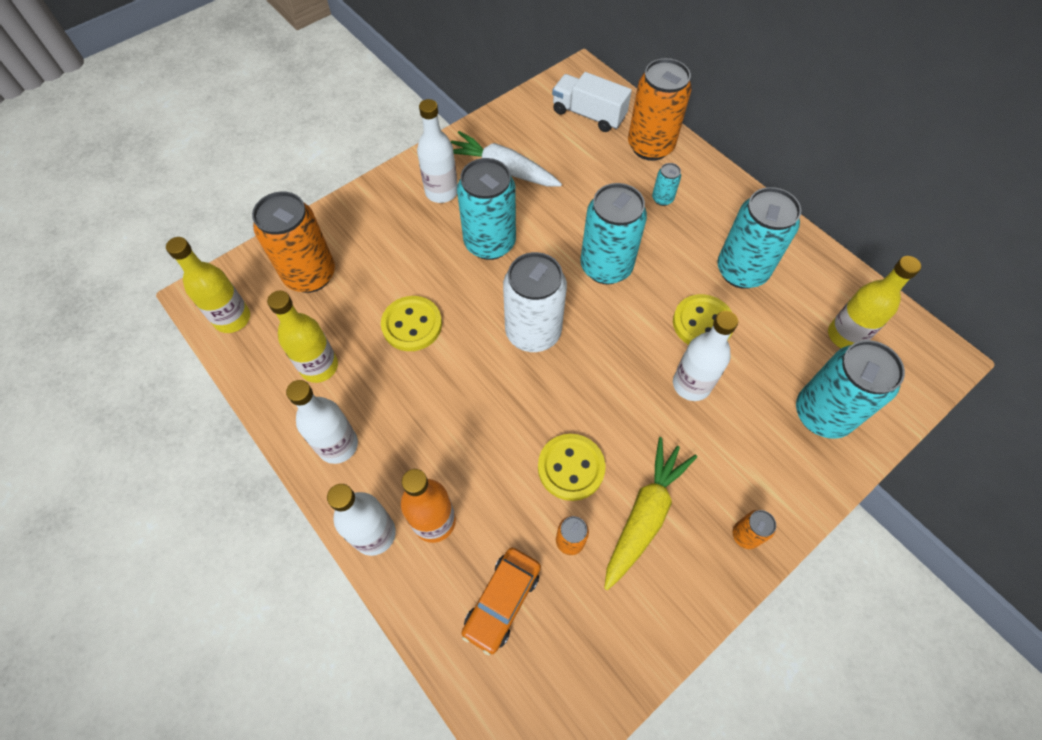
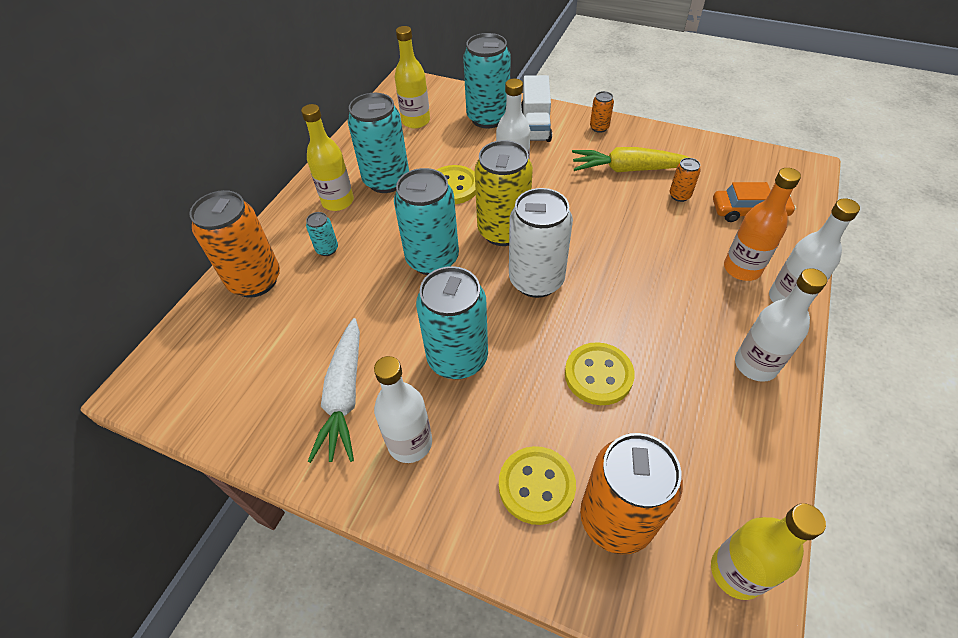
camera: 115 degrees left, 10 degrees down
(319, 366) = (706, 430): yellow bottle -> yellow bottle (338, 201)
(571, 468) = (630, 213): yellow button -> yellow button (536, 486)
(588, 114) = (218, 351): white truck -> white truck (535, 125)
(611, 336) = (503, 231): none -> yellow can

